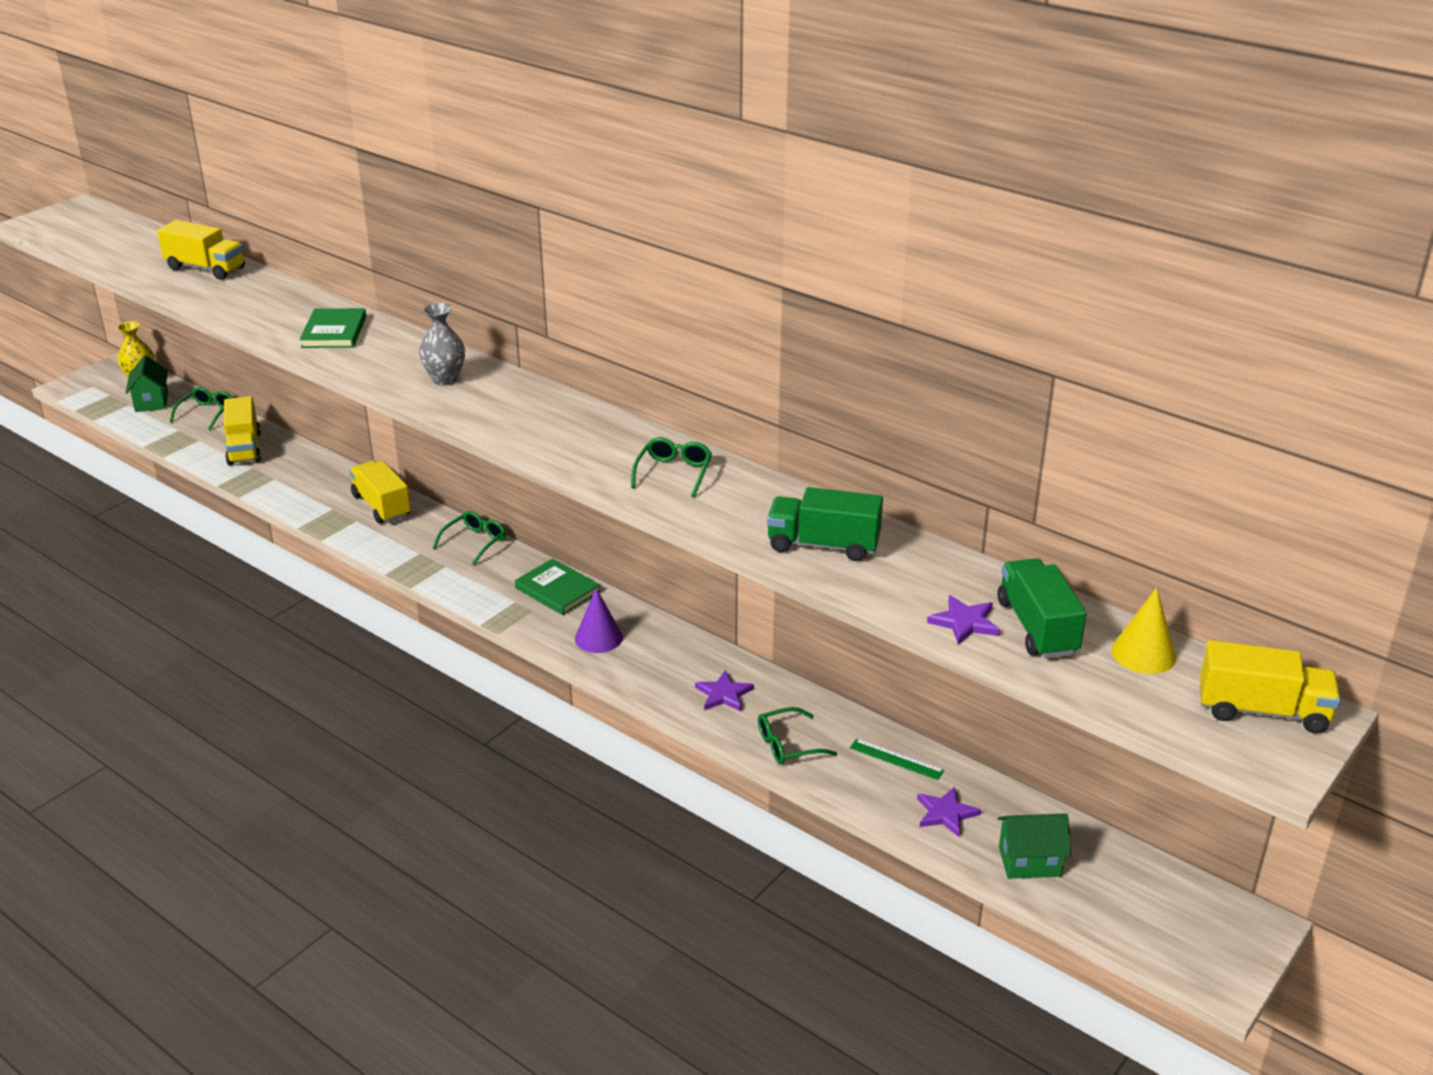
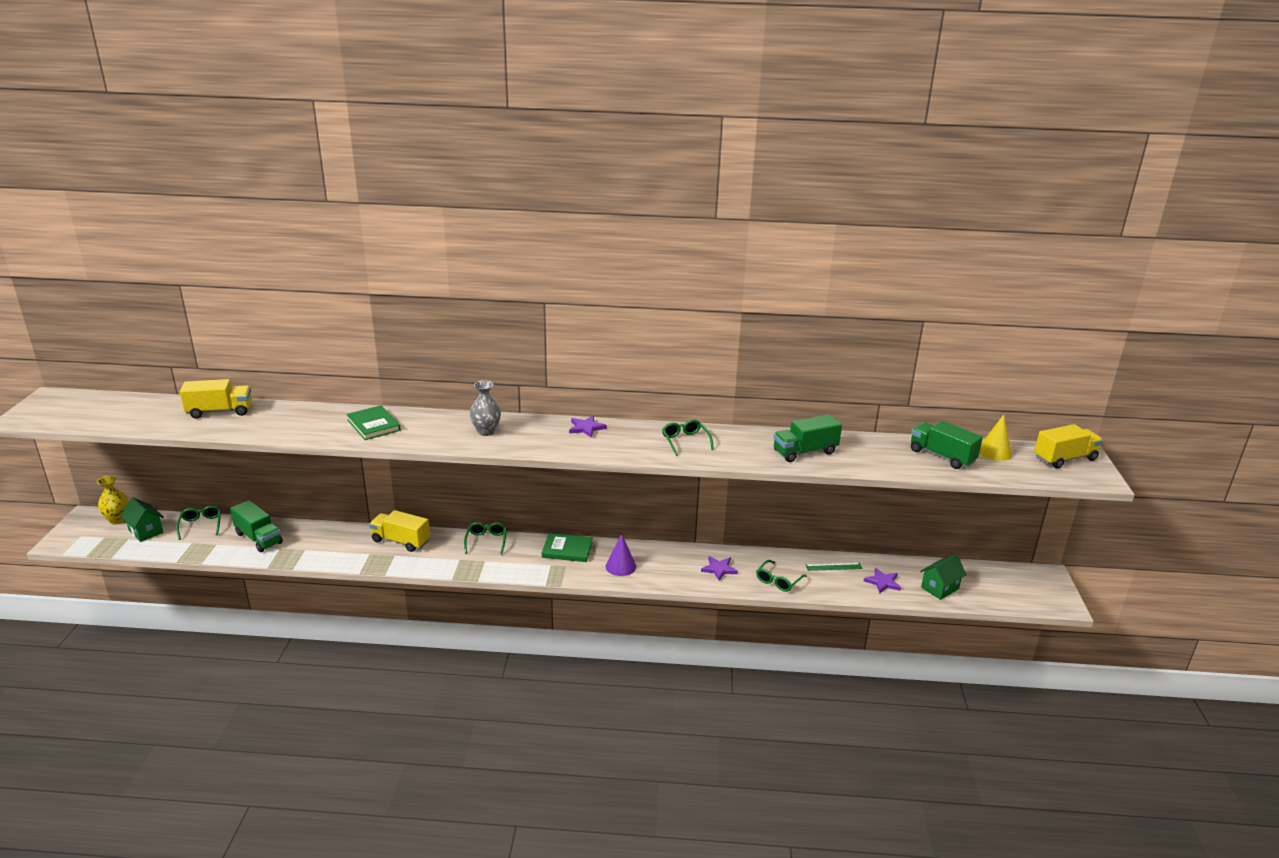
camera: 35 degrees left, 5 degrees down
(244, 448) = (258, 538): yellow truck -> green truck
(964, 622) = (912, 465): purple star -> purple star (586, 428)

